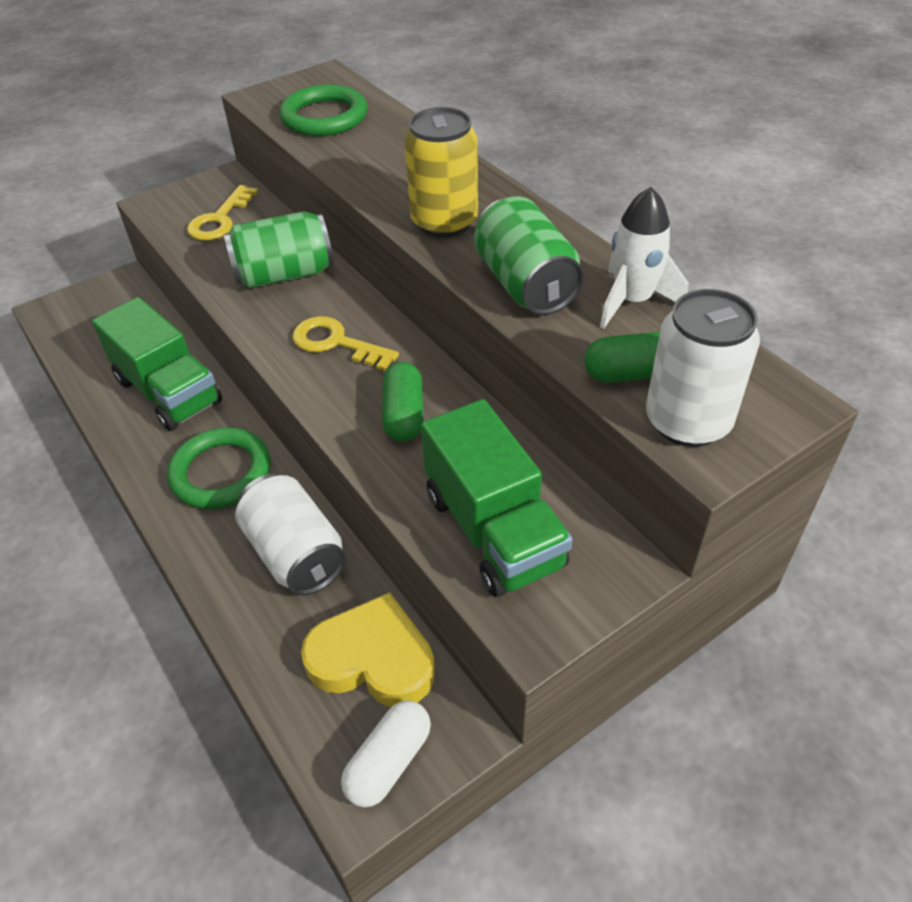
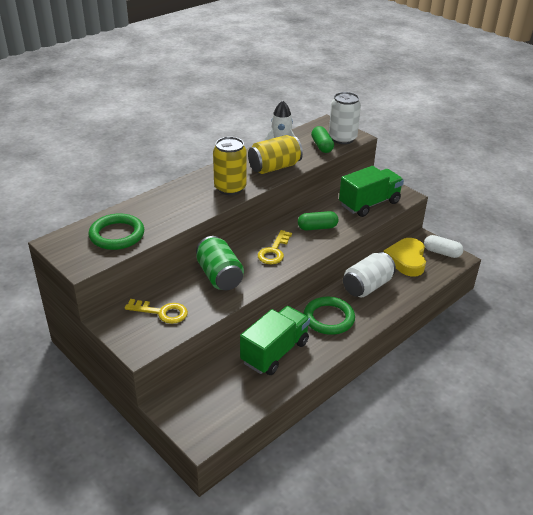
camera: 100 degrees left, 10 degrees down
(525, 284) = (274, 167): green can -> yellow can

